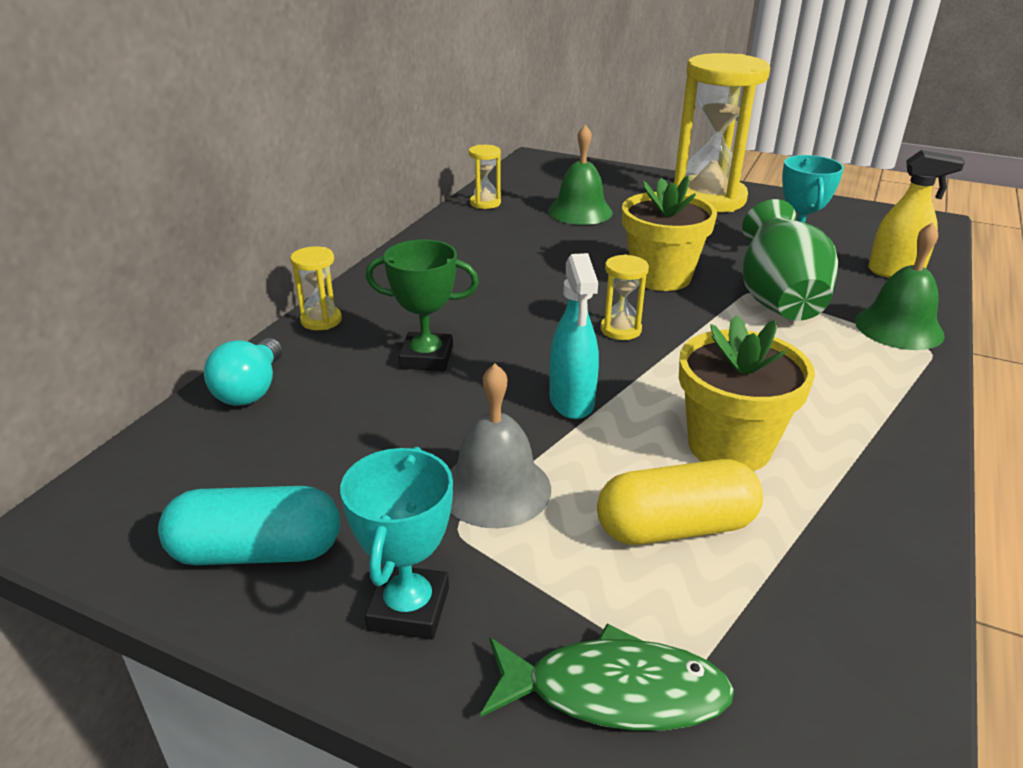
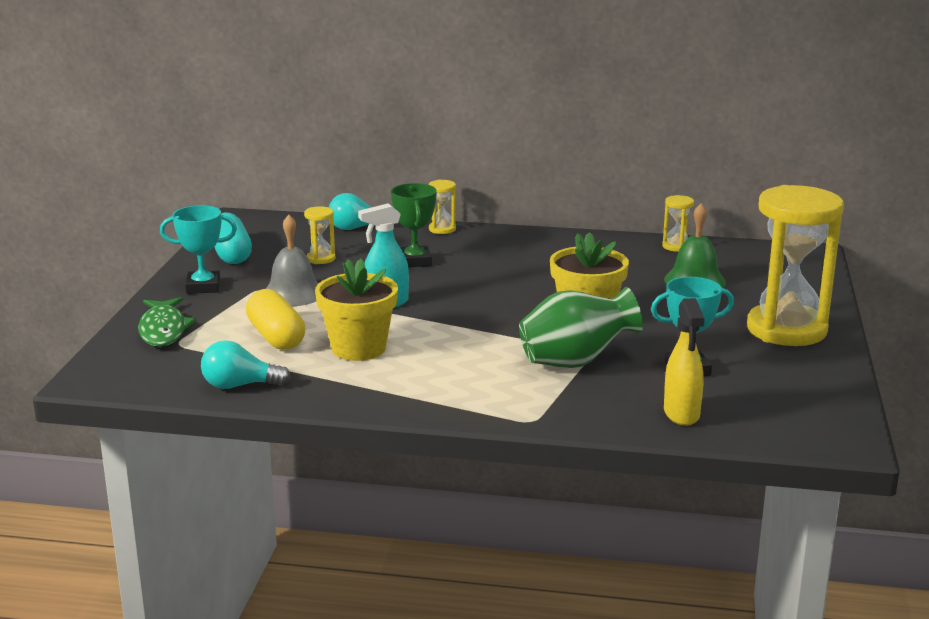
camera: 75 degrees right, 10 degrees down
(620, 330) = (487, 310): yellow hourglass -> yellow hourglass (321, 259)
(871, 591) = (240, 385): none -> turquoise light bulb
(898, 327) = (563, 409): green bell -> none

